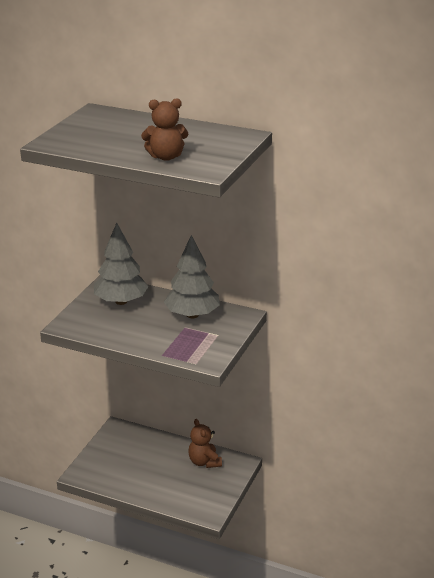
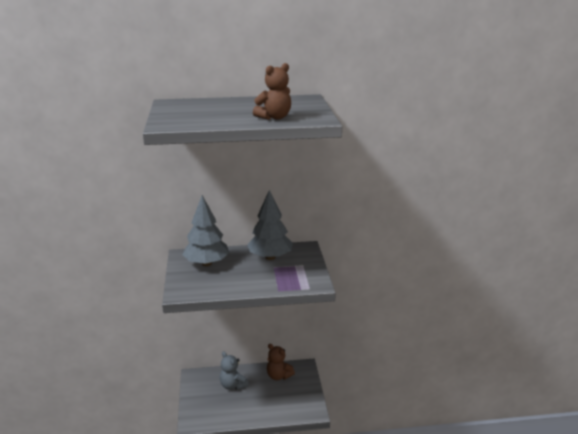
camera: 30 degrees left, 5 degrees down
(148, 453) = (233, 385): none -> grey teddy bear

